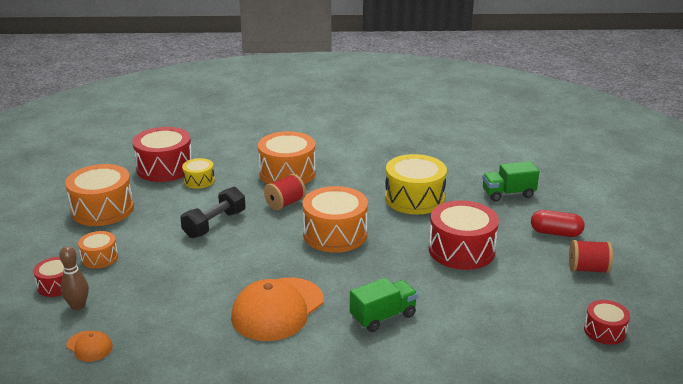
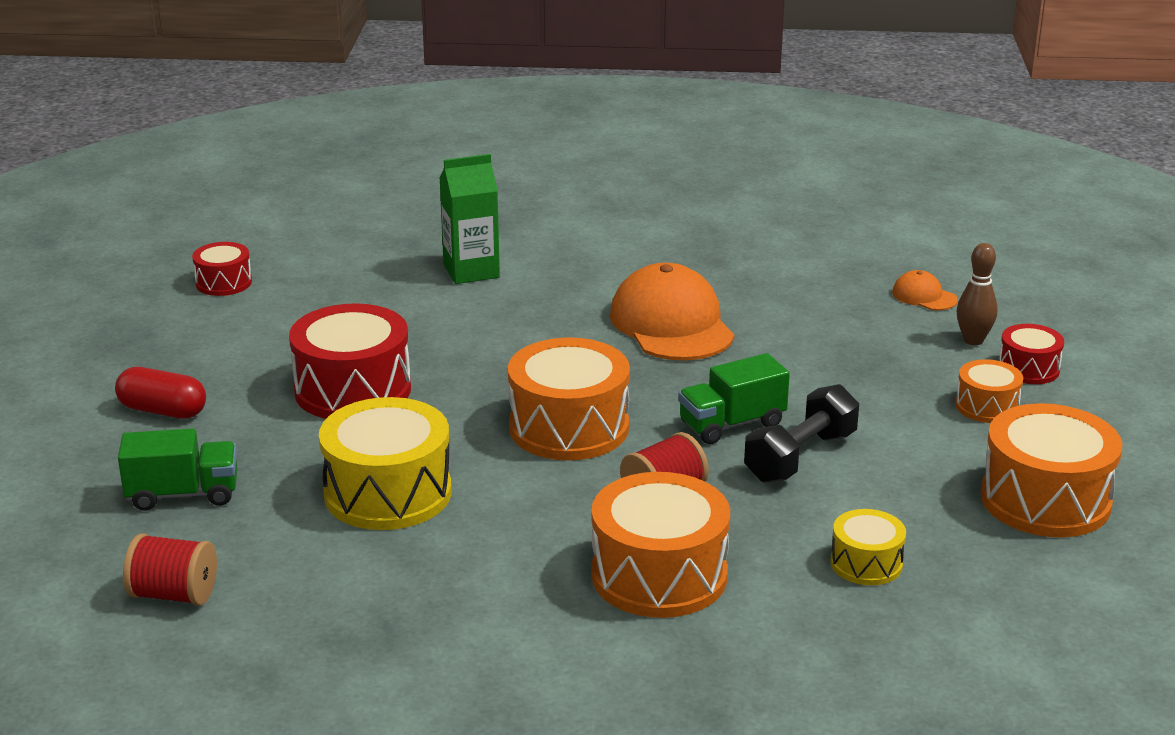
camera: 175 degrees left, 0 degrees up
(165, 168) = (965, 607): red drum -> none
(277, 309) = (671, 324): orange cap -> orange cap turned 60 degrees counterclockwise
(383, 317) = (519, 309): green truck -> green truck (732, 424)
(430, 354) = (471, 271): none -> green carton
(588, 269) = (167, 353): red spool -> red spool (174, 594)

